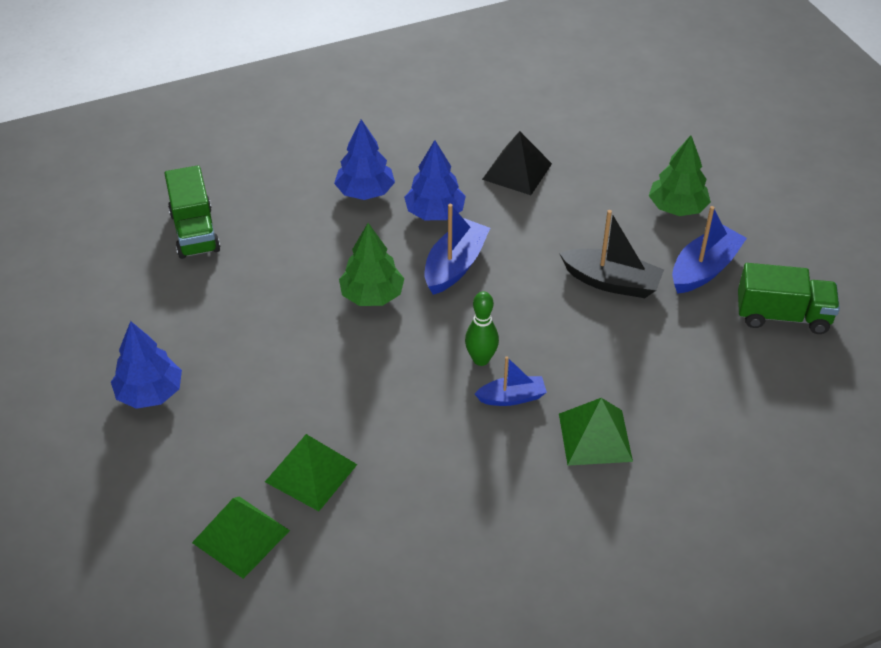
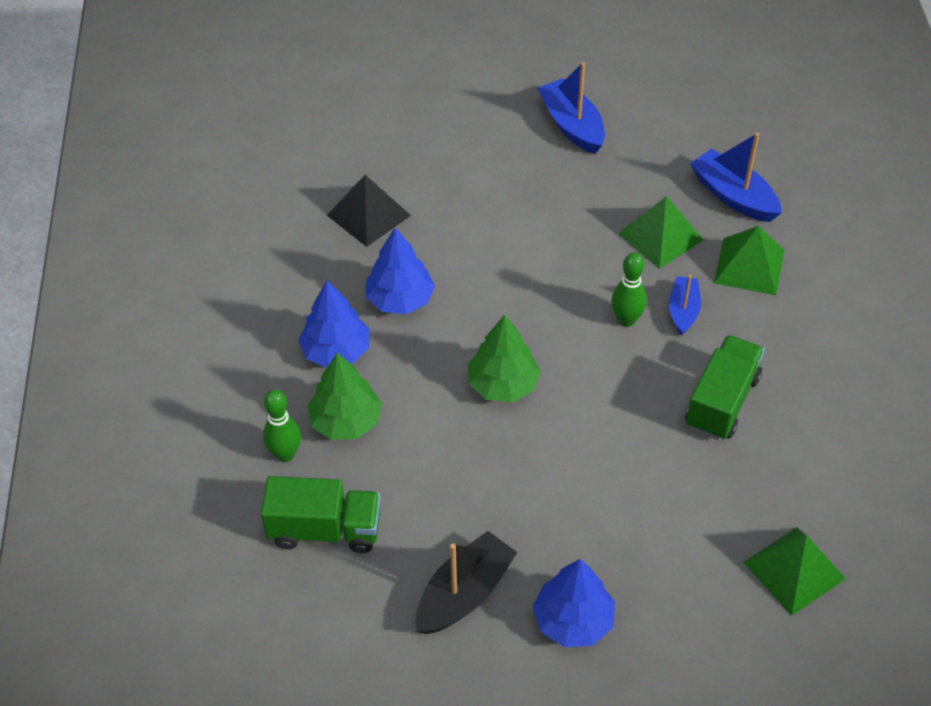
camera: 70 degrees left, 5 degrees up
(256, 193) = (285, 454): none -> green bowling pin
(311, 473) = (729, 493): green pyramid -> green pyramid (660, 236)
(455, 266) = (488, 304): blue boat -> blue boat (733, 196)
(611, 282) = (562, 194): black boat -> black boat (464, 594)
(677, 208) = (482, 116): green tree -> green tree (346, 421)
(782, 316) = (650, 97): green truck -> green truck (722, 402)

